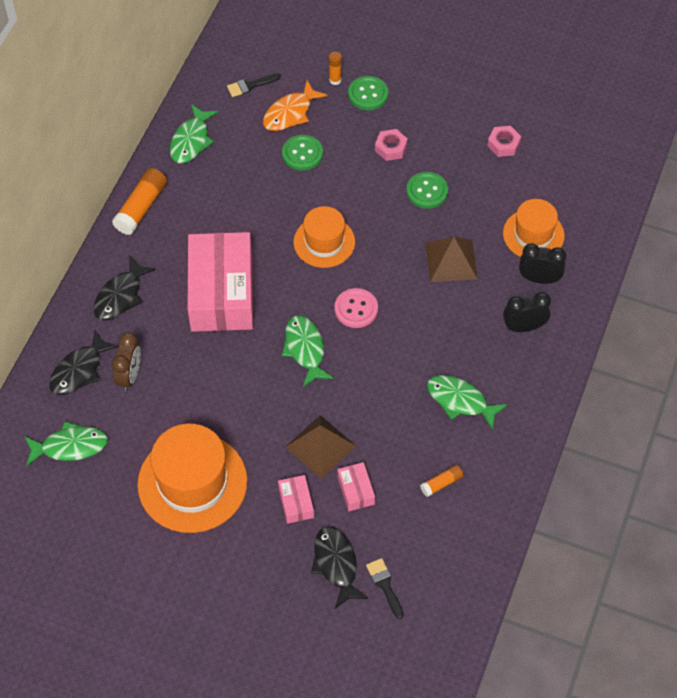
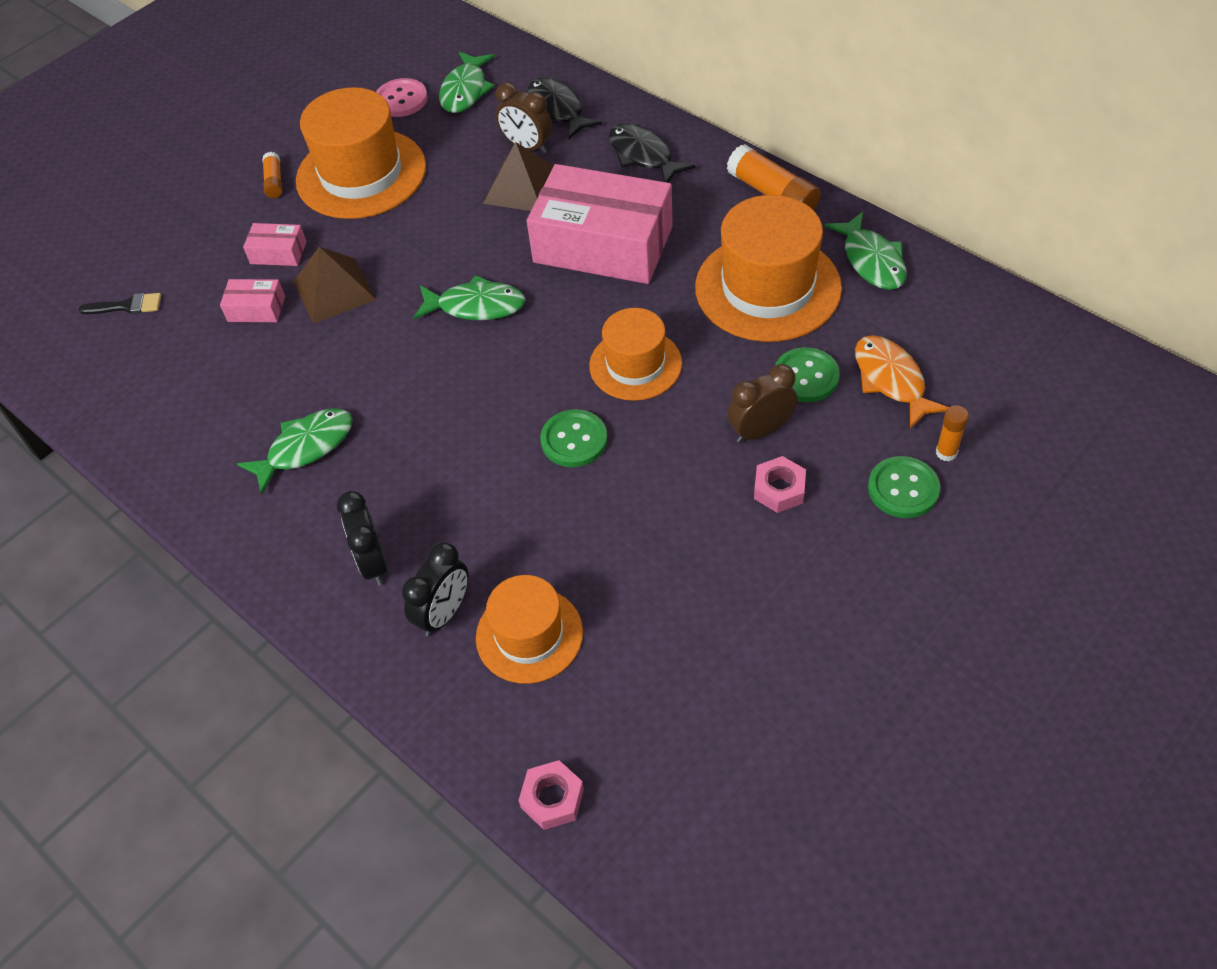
camera: 115 degrees right, 5 degrees down
(191, 141) = (872, 261): green fish -> green fish turned 150 degrees counterclockwise
(233, 189) = (767, 288): none -> orange hat
(250, 85) = (962, 345): black brush -> none
(336, 564) = (182, 270): black fish -> none
(352, 166) = (760, 431): none -> brown clock
(356, 309) = (508, 372): pink button -> pink button (401, 99)
(427, 191) = (675, 513): green button -> green button (574, 440)
(441, 483) = (208, 394): orange glue stick -> orange glue stick (274, 182)
(451, 260) = (534, 506): brown pyramid -> brown pyramid (522, 187)
(503, 144) = (731, 655): pink nut -> pink nut (552, 798)
(524, 327) = (373, 563): black clock -> black clock turned 150 degrees clockwise

